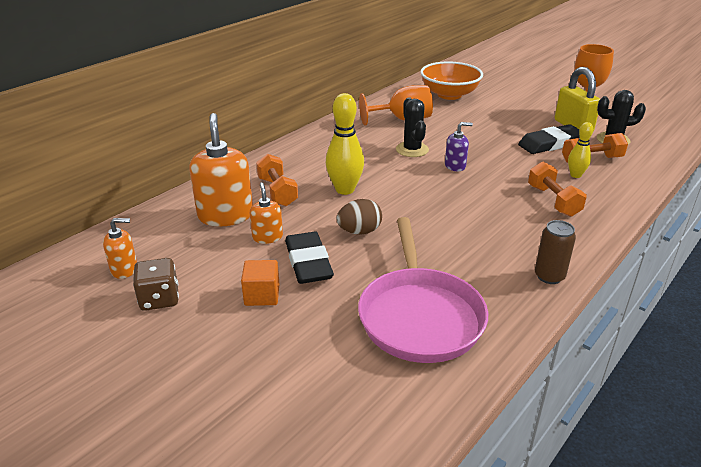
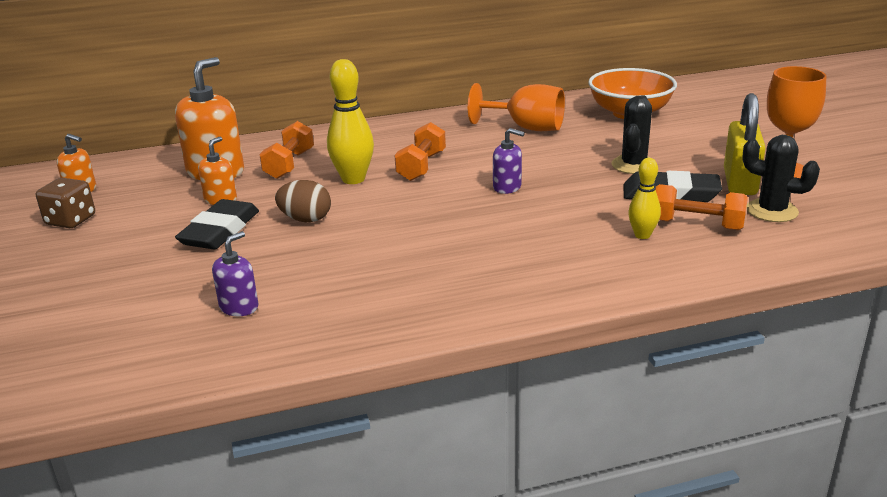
camera: 35 degrees right, 5 degrees down
(262, 295) = (143, 243): orange cube -> none
(412, 150) = (486, 160): black cactus -> black cactus (633, 165)
(419, 316) = (239, 307): pink pan -> purple soap dispenser
(549, 276) = (424, 321): brown can -> none
(553, 201) = (562, 253): orange dumbbell -> orange dumbbell (421, 166)

